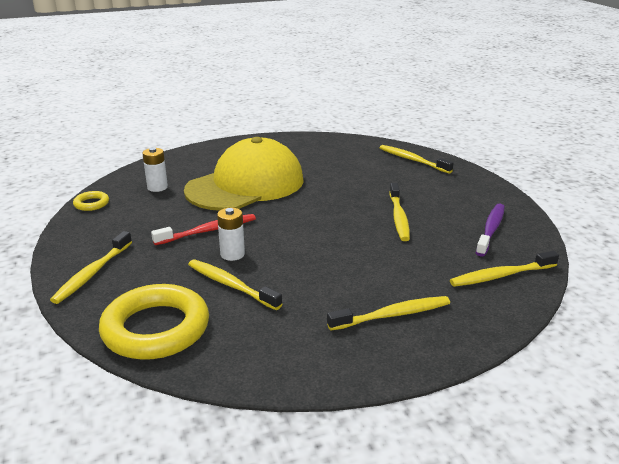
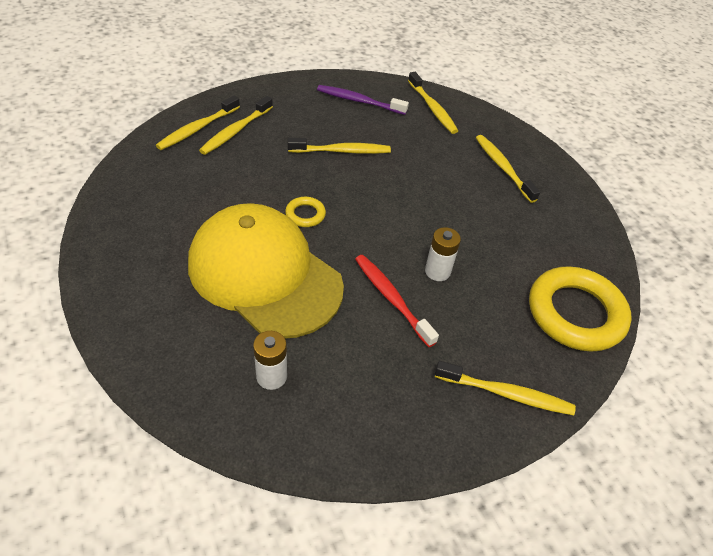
camera: 100 degrees left, 20 degrees up
(91, 204) = (330, 454): yellow ring -> yellow ring (305, 214)
(231, 285) = (492, 267): yellow toothbrush -> yellow toothbrush (236, 131)

